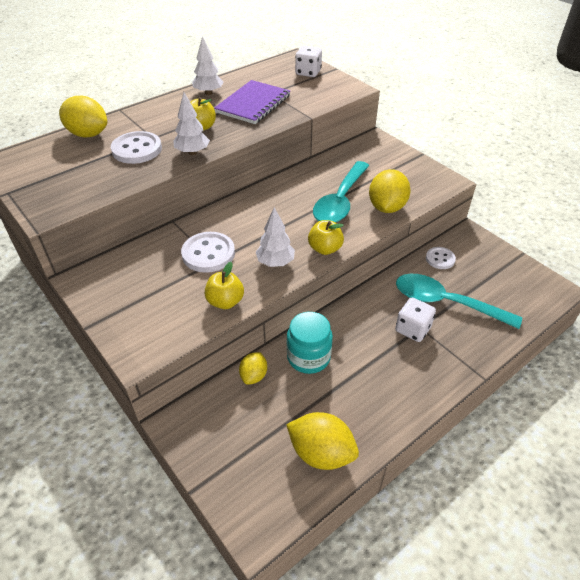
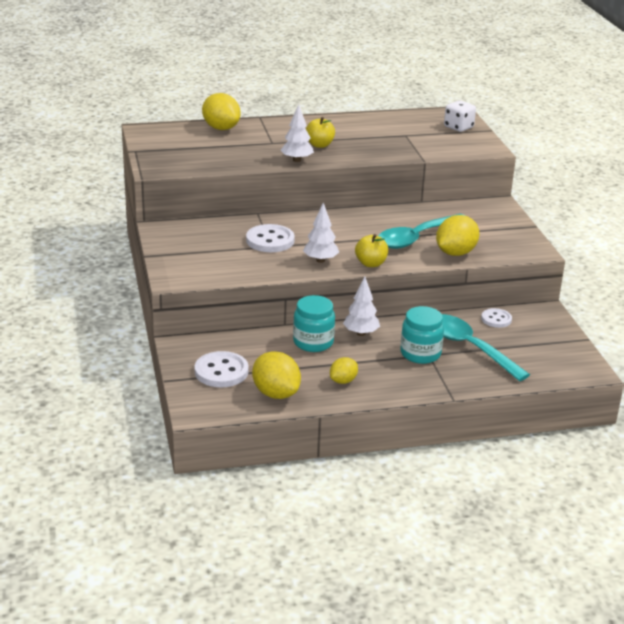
camera: 25 degrees right, 15 degrees down
(137, 149) = (252, 147): white button -> white button (221, 371)
(208, 93) = (348, 122): white tree -> white tree (361, 333)
(225, 301) = (260, 271): yellow apple -> none
(253, 104) = (381, 139): purple notebook -> none
(254, 376) = (259, 339): yellow lemon -> yellow lemon (343, 381)
(412, 329) = (420, 354): white dice -> turquoise jar

